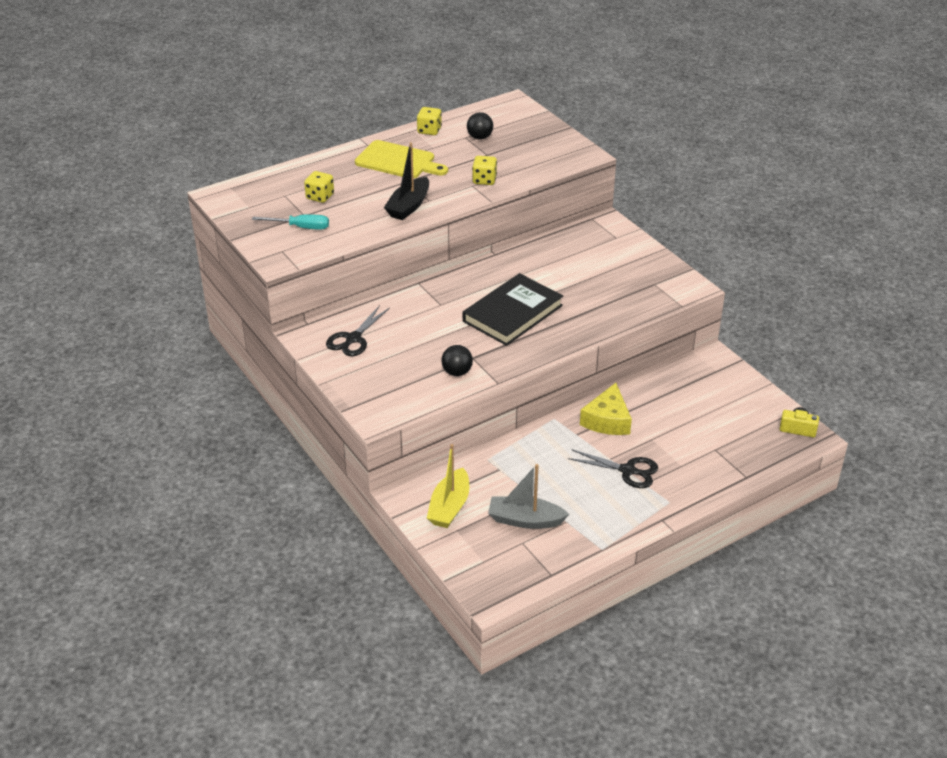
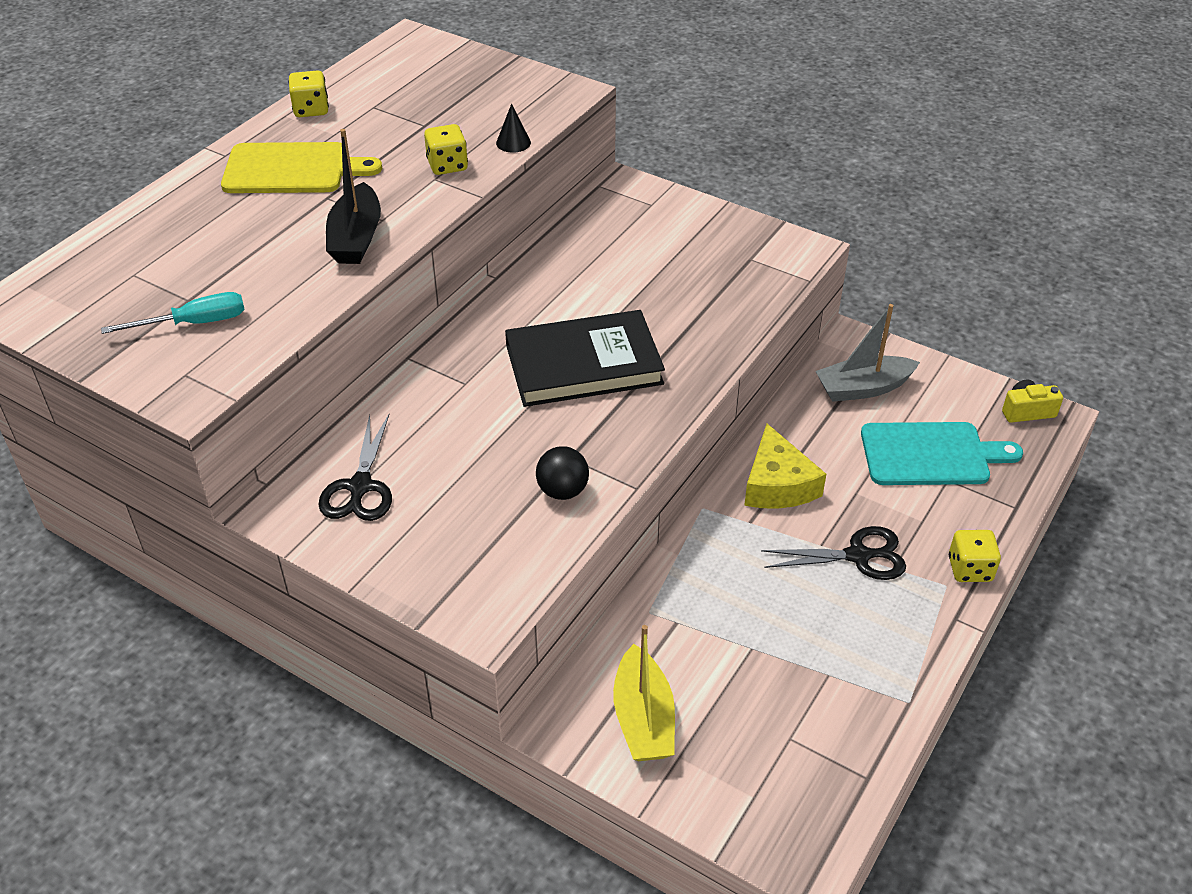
camera: 25 degrees left, 5 degrees up
(320, 197) = (197, 261): yellow dice -> yellow dice (969, 569)
(479, 137) = (396, 102): black ball -> none
(513, 313) = (583, 364): black book -> black book turned 60 degrees clockwise
(525, 520) = (769, 696): grey boat -> grey boat (863, 388)
(531, 176) = (513, 142): none -> black cone
(715, 433) = (930, 454): none -> turquoise cutting board

